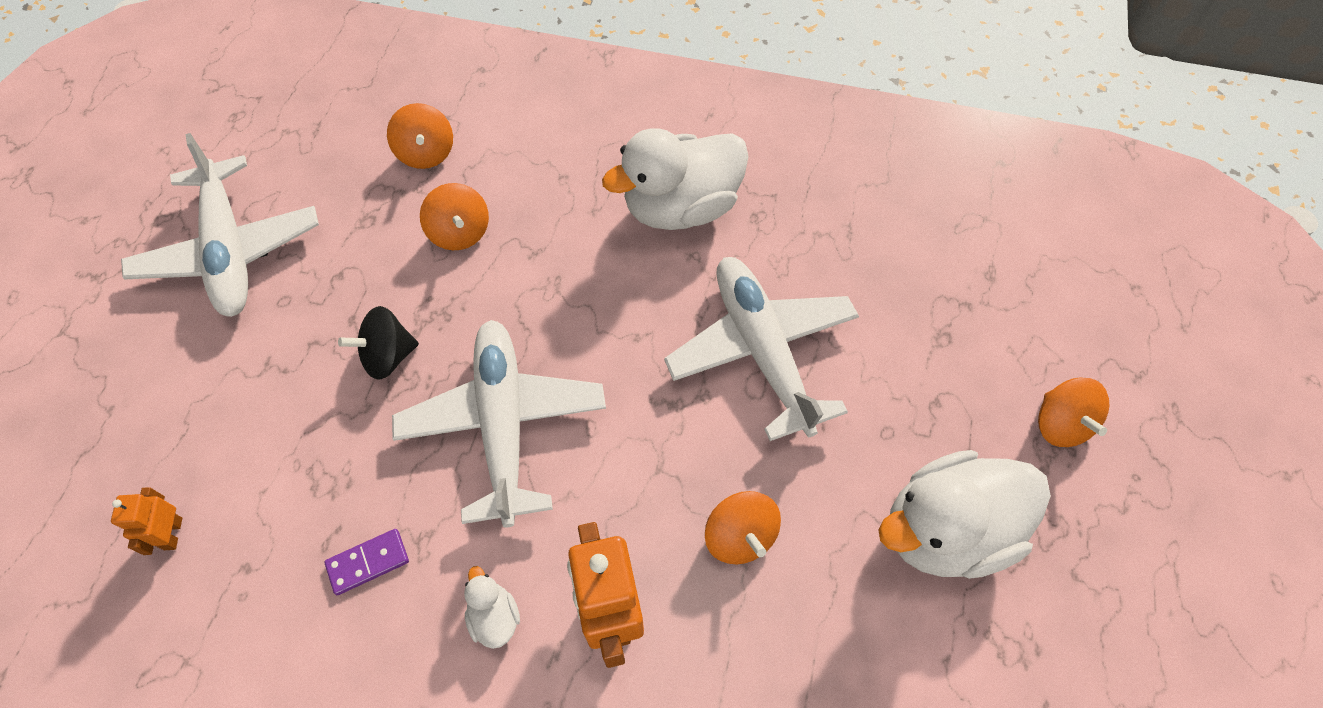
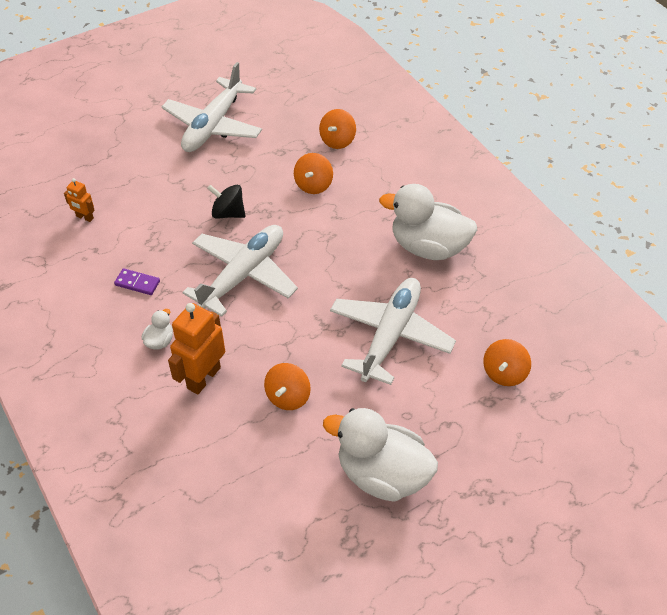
camera: 45 degrees right, 10 degrees down
(173, 534) = (84, 217): orange robot -> orange robot turned 105 degrees counterclockwise
(1060, 424) = (500, 485): orange spinning top -> orange spinning top (504, 373)

